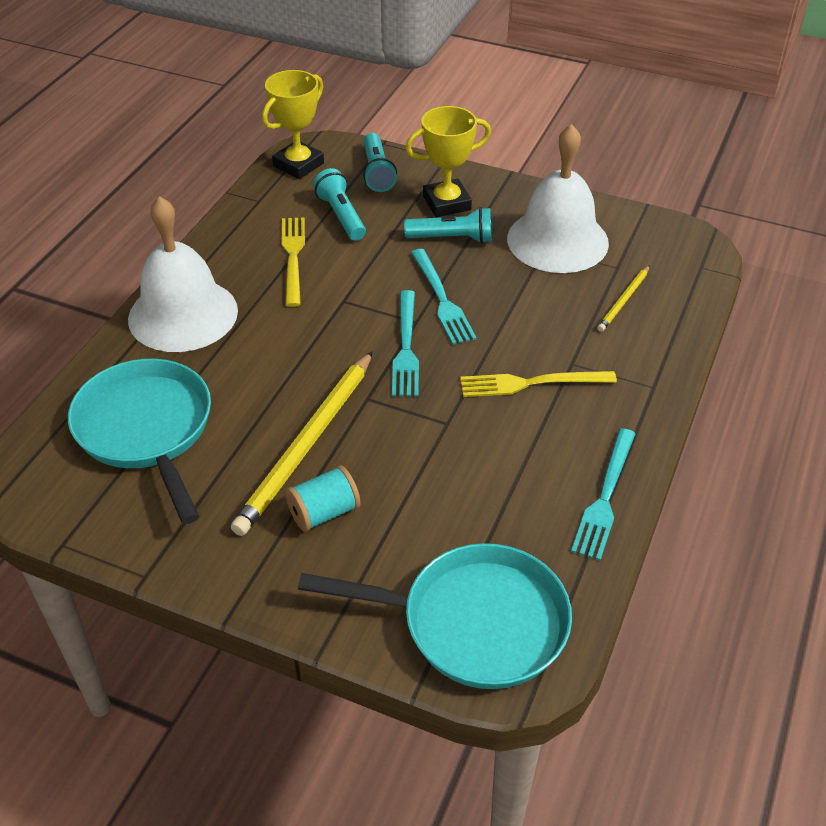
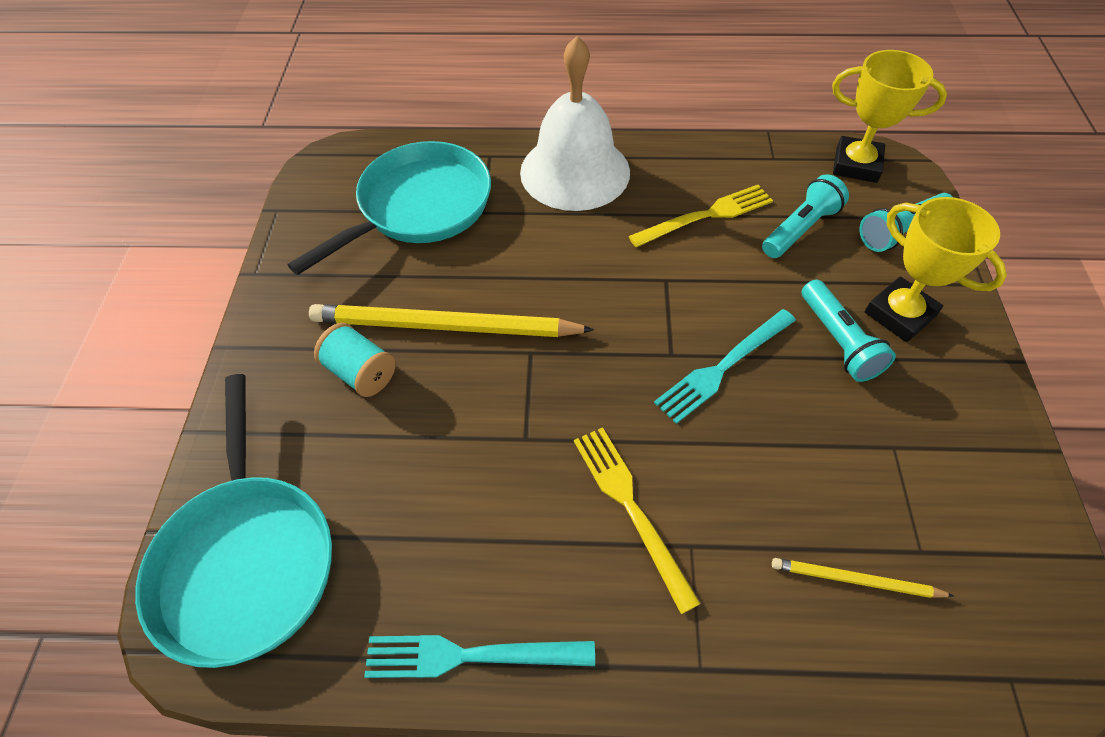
camera: 70 degrees right, 10 degrees up
(406, 347) = (625, 359): turquoise fork -> none
(557, 240) = (922, 458): white bell -> none

